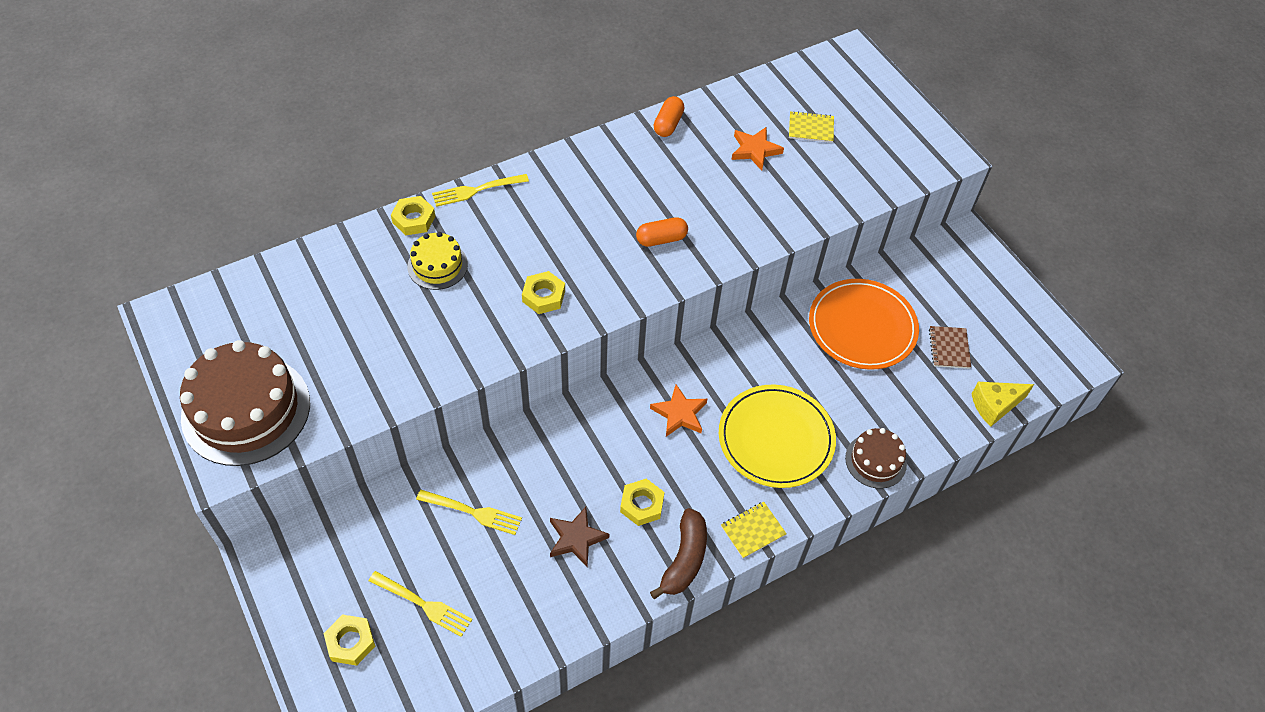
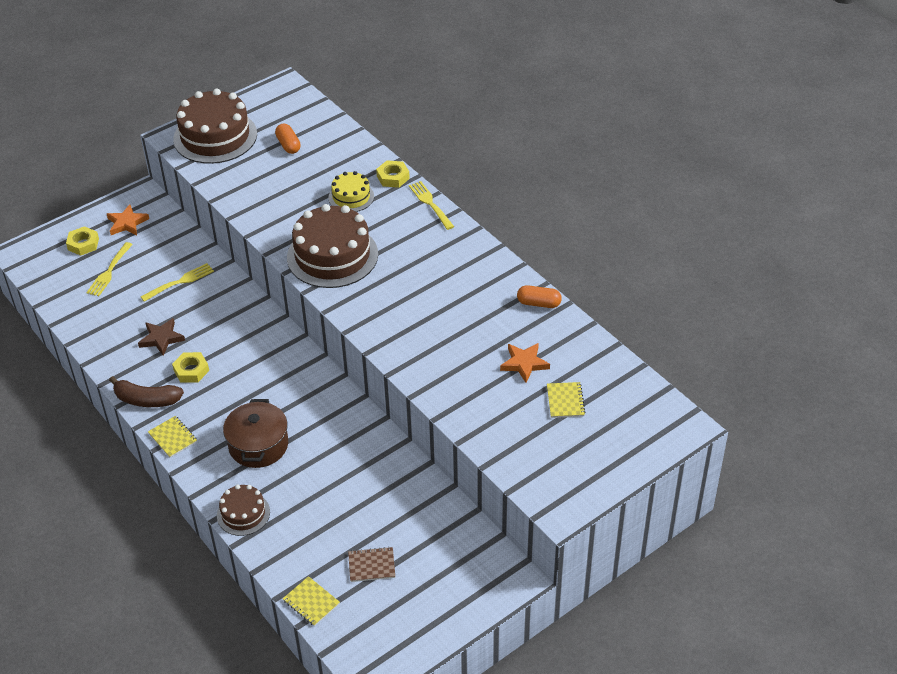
camera: 85 degrees right, 10 degrees down
(472, 512) = (179, 282): yellow fork -> yellow fork turned 135 degrees counterclockwise
(543, 296) = (332, 256): yellow nut -> brown cake
(661, 239) = (404, 314): orange capsule -> orange capsule (288, 145)
(679, 413) = (275, 383): orange star -> orange star (127, 223)
(776, 438) = (258, 445): yellow plate -> brown pot
(862, 327) = (384, 498): orange plate -> none
(995, 406) = (311, 602): yellow cheese -> yellow notebook

